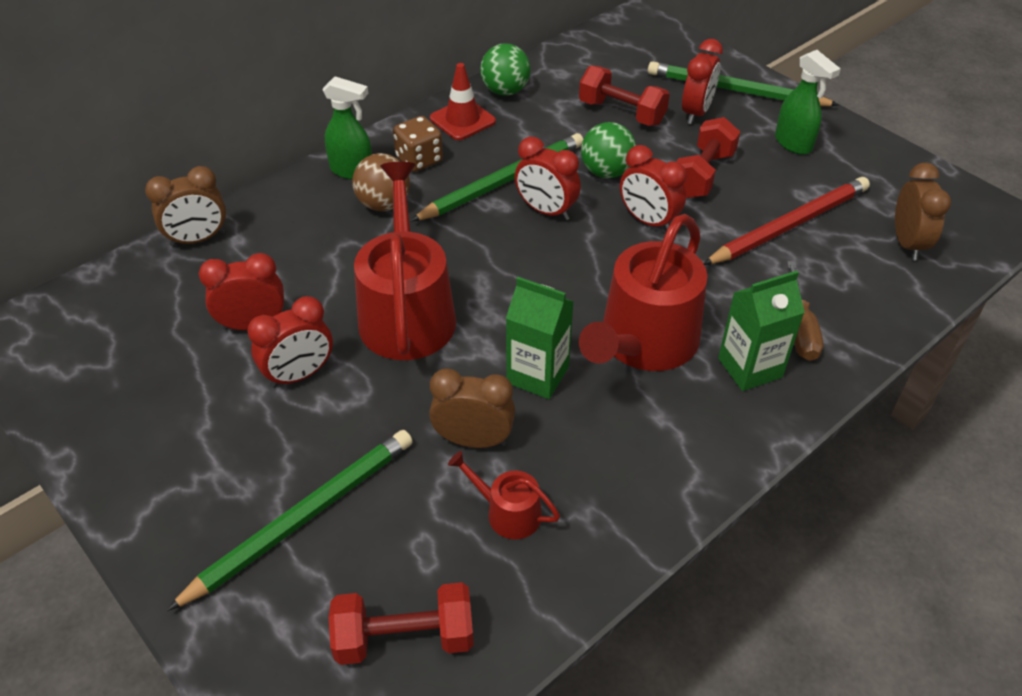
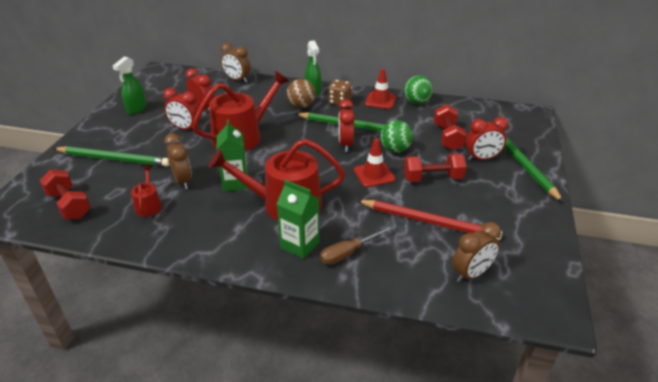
camera: 55 degrees right, 10 degrees down
(648, 221) = (374, 175): red clock -> red traffic cone
(793, 144) = (504, 200): green spray bottle -> green spray bottle (136, 109)

